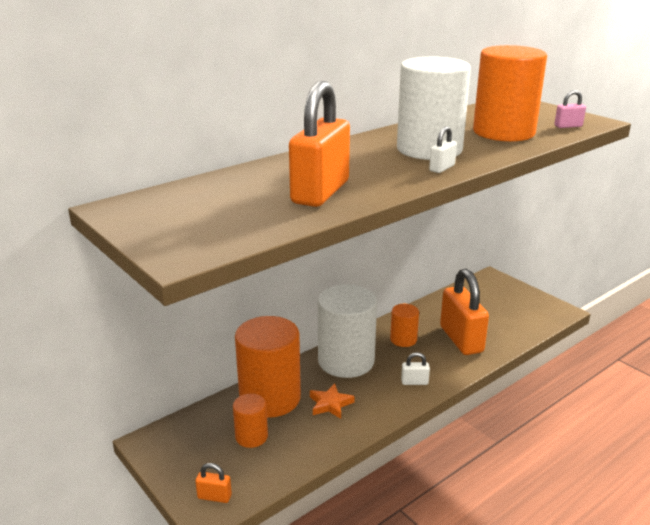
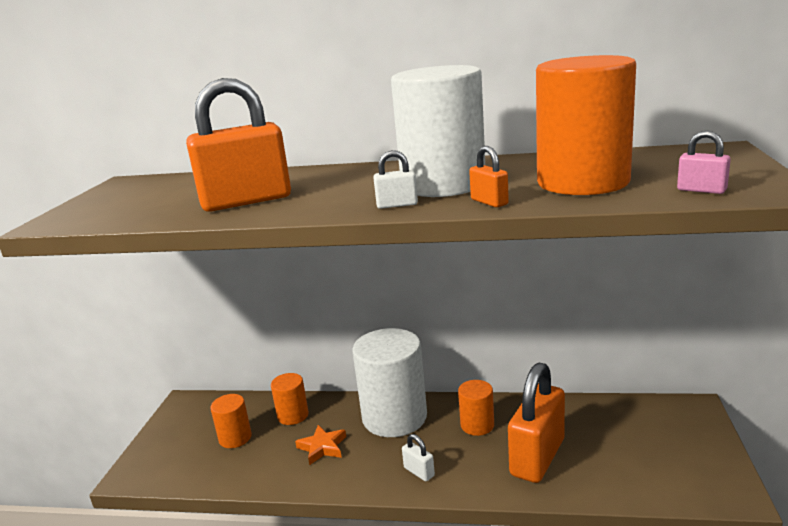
camera: 50 degrees right, 5 degrees down
(214, 497) = (149, 466): orange padlock -> orange padlock (489, 202)
(270, 398) = (293, 415): orange cylinder -> orange cylinder, size x0.50

